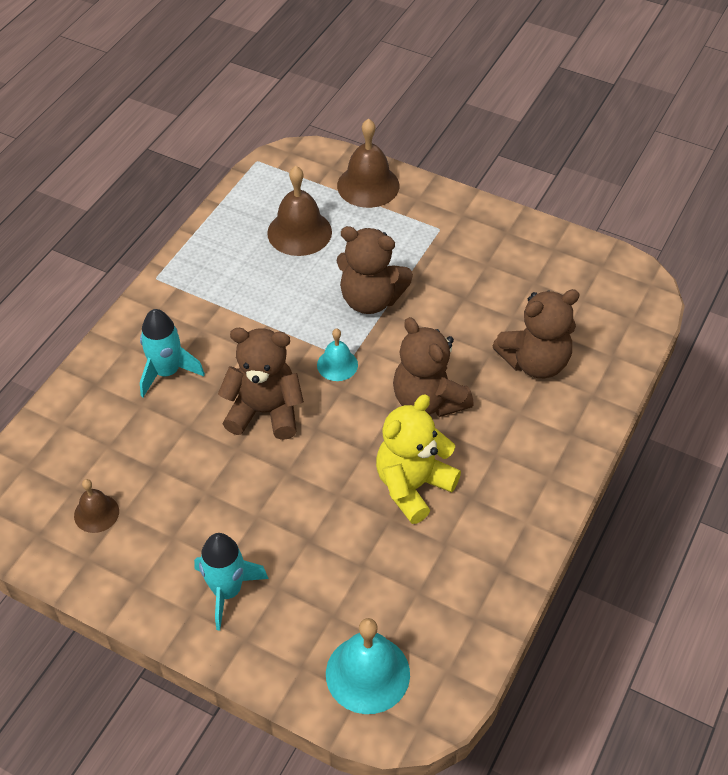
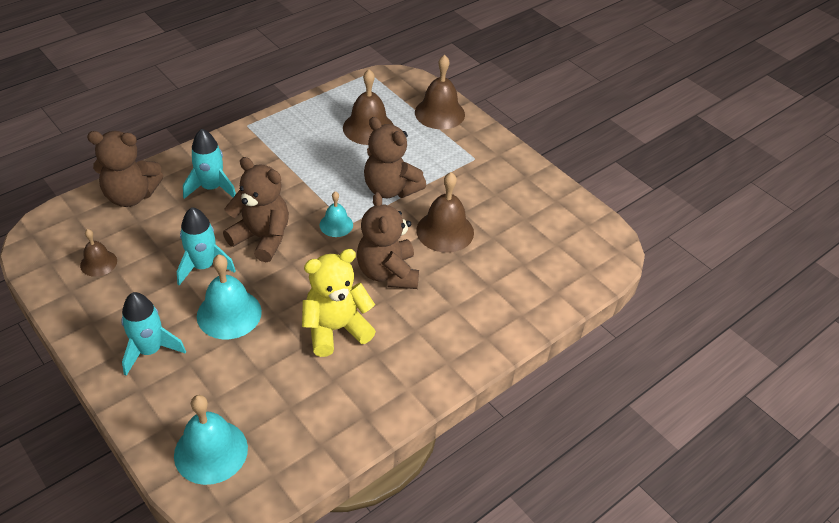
camera: 20 degrees right, 5 degrees down
(221, 470) = (203, 266): none -> turquoise rocket
(286, 514) = (229, 314): none -> turquoise bell
(459, 328) = (445, 231): none -> brown bell
(535, 362) = (489, 275): brown teddy bear -> brown teddy bear (131, 196)

